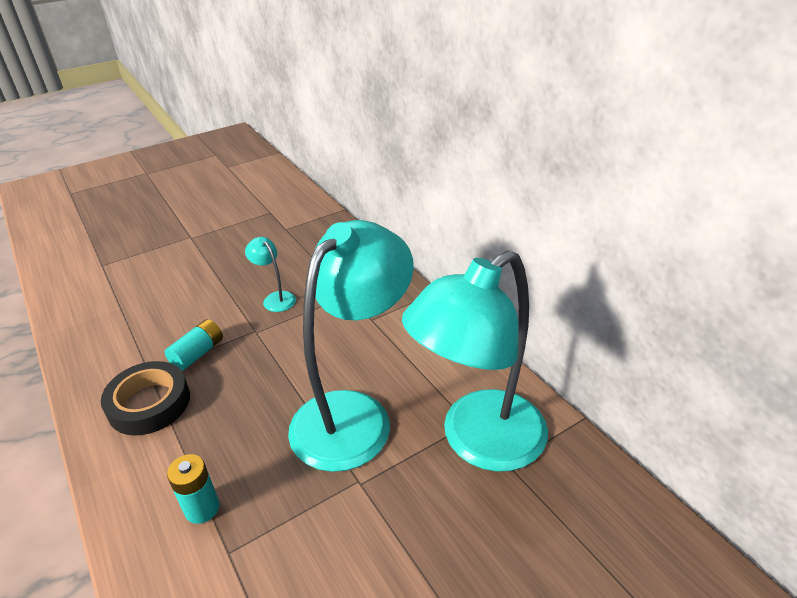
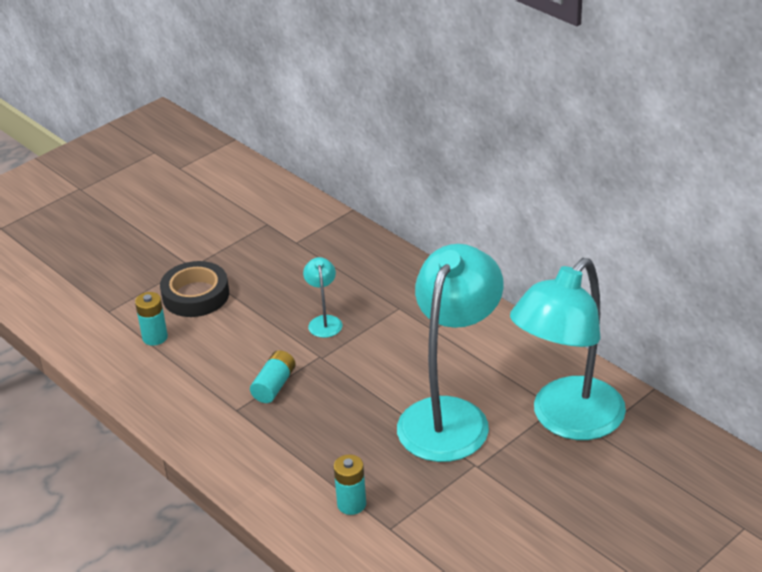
camera: 10 degrees left, 0 degrees up
(123, 292) = (155, 337): none -> turquoise battery
(149, 403) = (254, 435): black tape -> black tape (195, 295)
(275, 298) = (324, 321): turquoise lamp -> turquoise lamp turned 45 degrees clockwise

